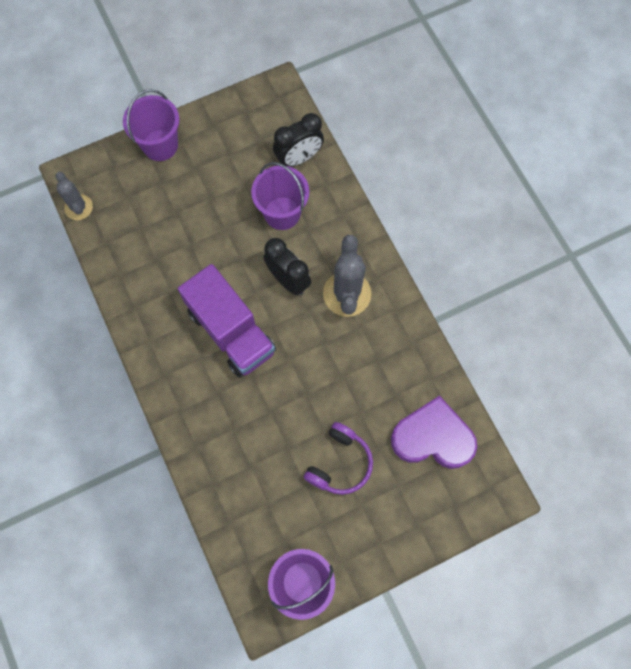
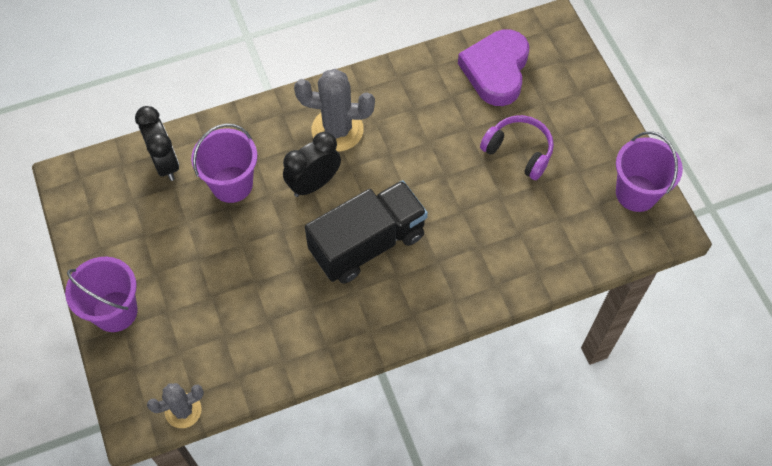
camera: 85 degrees left, 10 degrees down
(231, 331) = (367, 244): purple truck -> black truck

